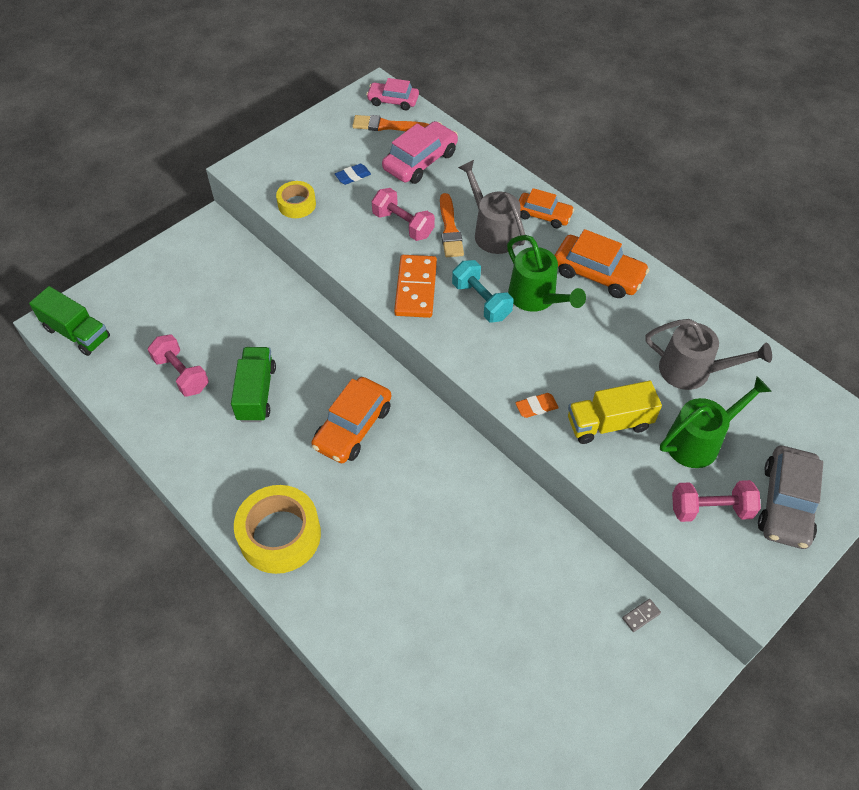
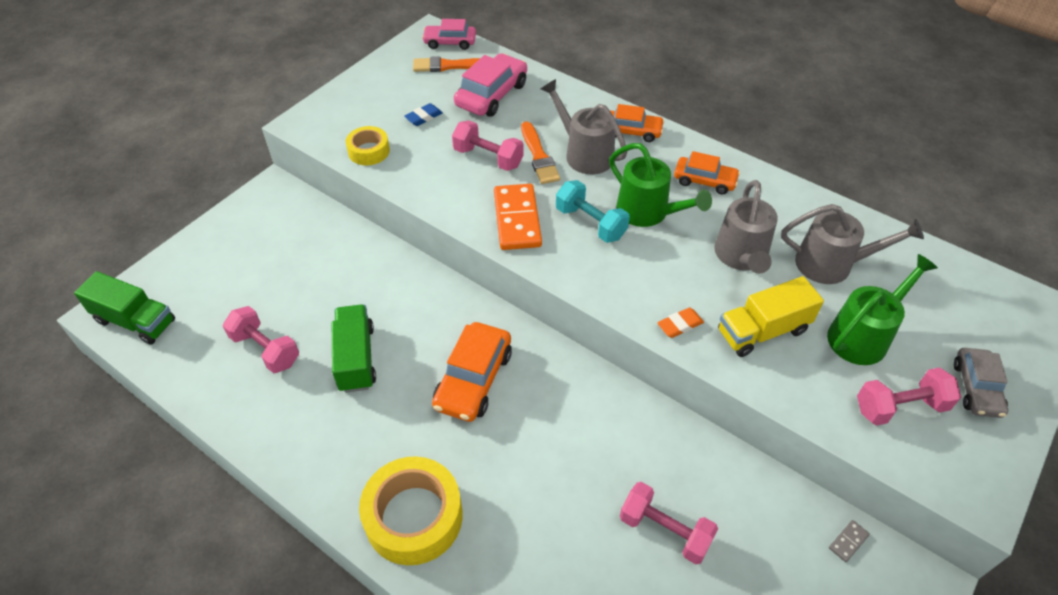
camera: 10 degrees left, 5 degrees down
(486, 580) = (665, 530): none -> pink dumbbell
(598, 274) = (704, 181): orange car -> orange car, size x0.65
(610, 352) = (741, 257): none -> grey watering can
(786, 503) = (976, 388): grey car -> grey car, size x0.65

